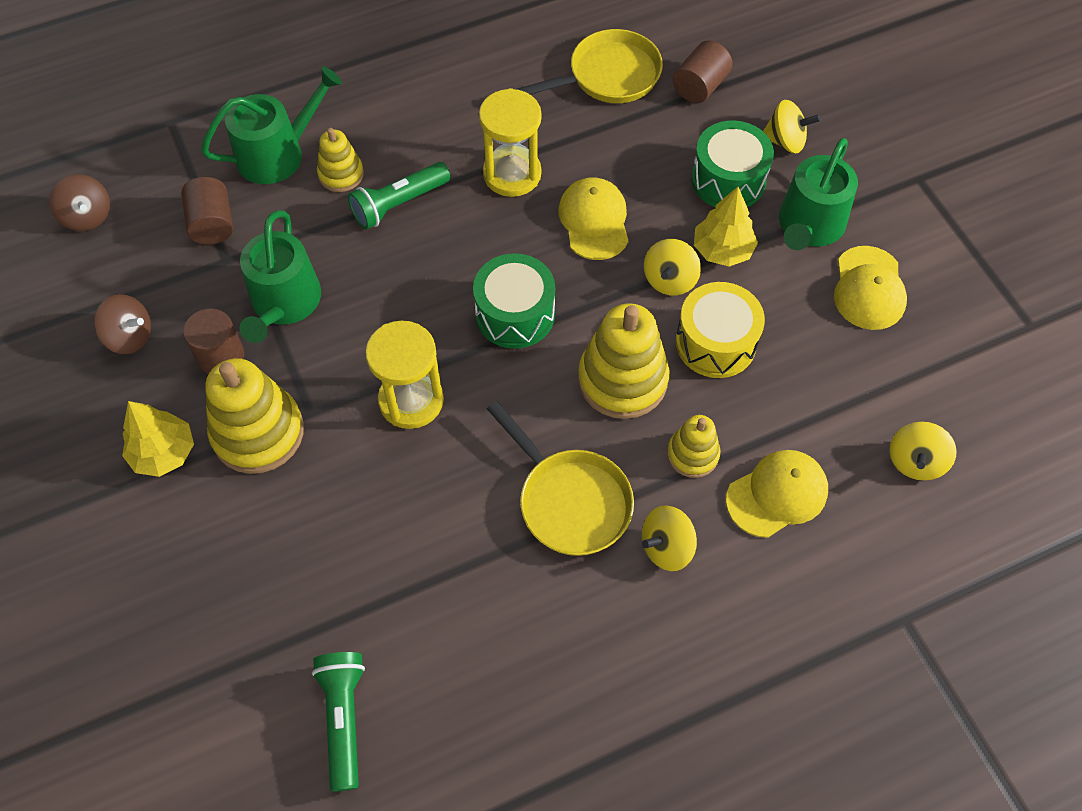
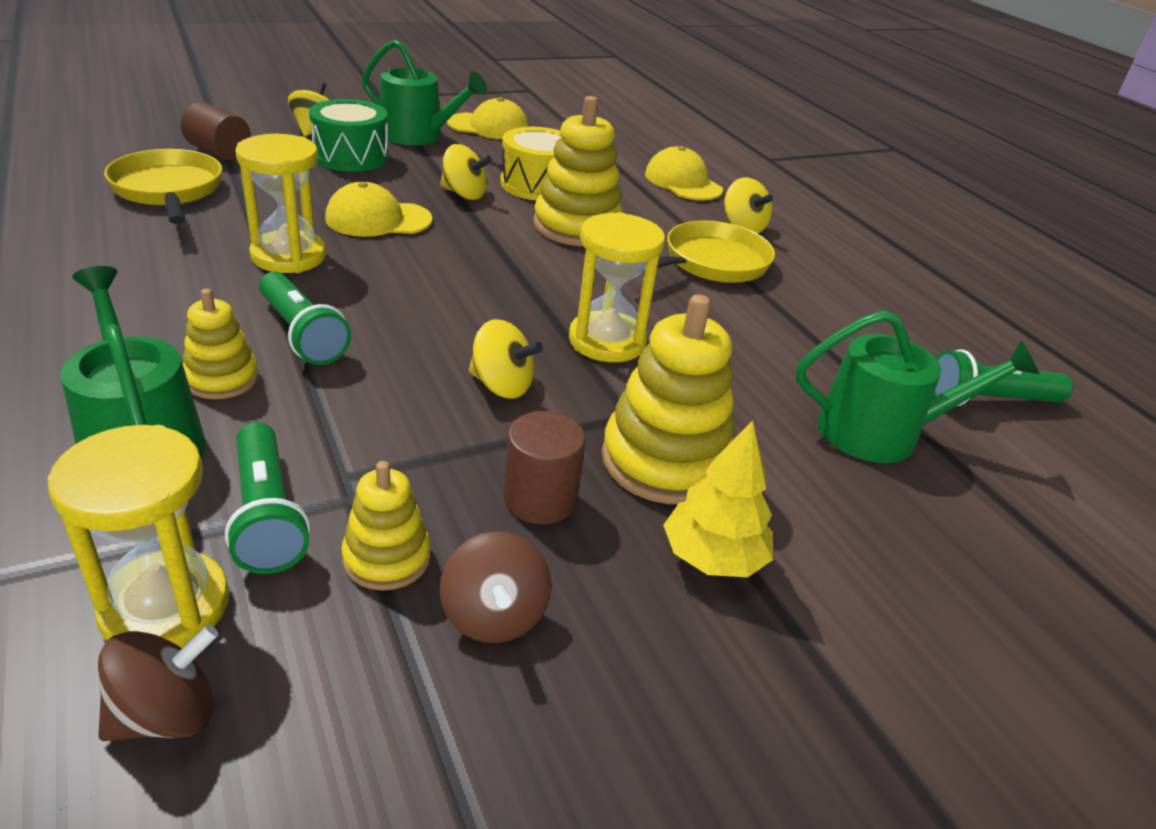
camera: 95 degrees left, 25 degrees down
(130, 336) = (493, 615): brown spinning top -> brown spinning top turned 150 degrees clockwise
(150, 199) = (165, 607): none -> yellow hourglass
(212, 224) = (266, 515): brown cylinder -> green flashlight
(284, 303) = (451, 436): green watering can -> green watering can (880, 432)
(515, 314) = (493, 271): green drum -> none
(692, 454) = (652, 207): yellow stacking toy -> yellow stacking toy (387, 558)
(722, 250) = (434, 169): yellow tree -> none
(915, 461) = (645, 137): yellow spinning top -> yellow spinning top (502, 385)

